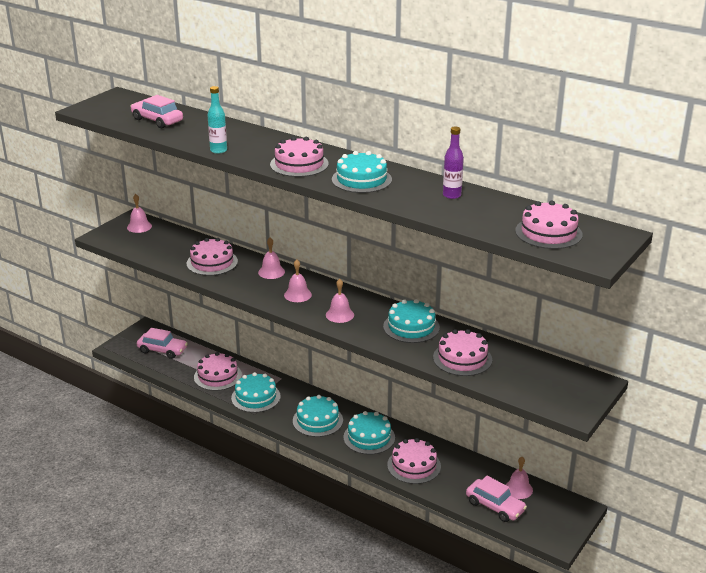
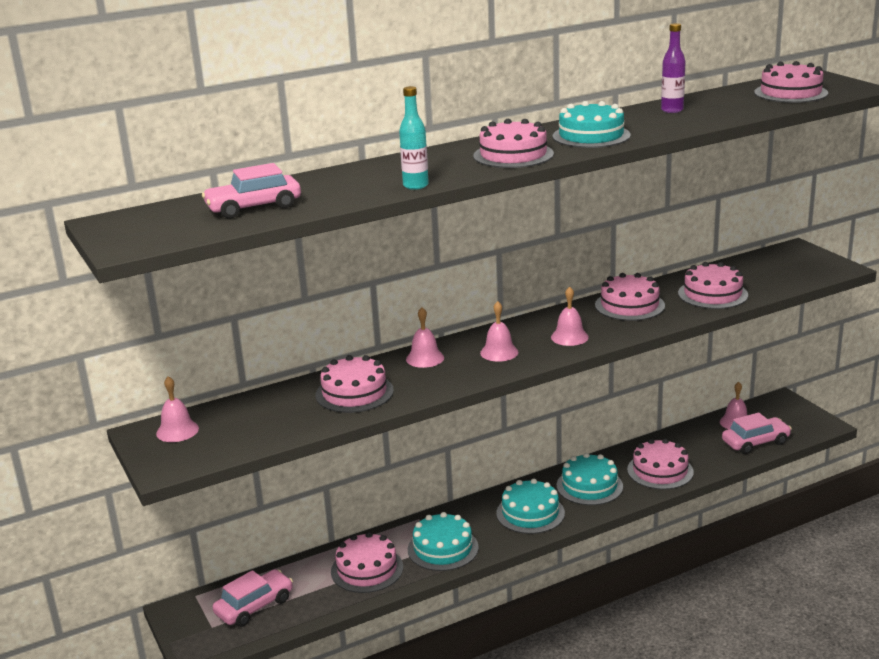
camera: 60 degrees left, 5 degrees down
(411, 327) = (629, 305): turquoise cake -> pink cake

